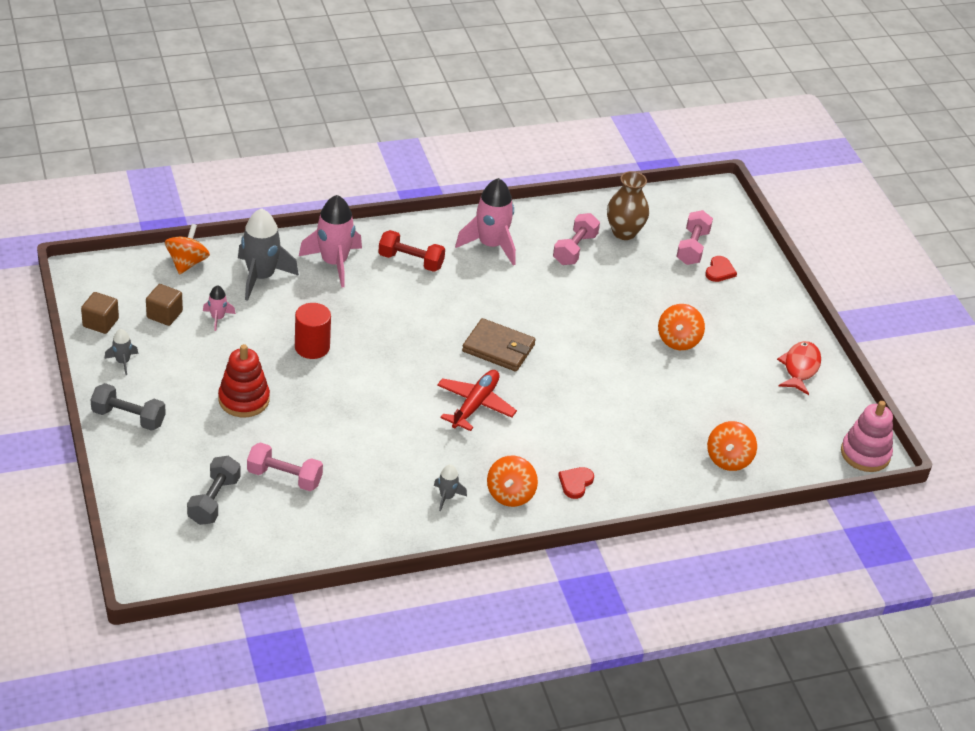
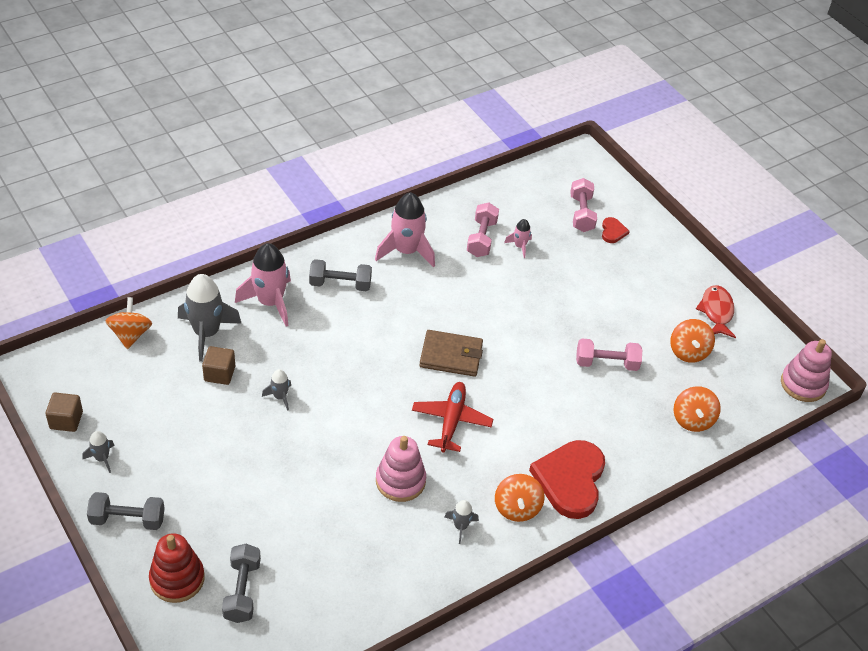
camera: 15 degrees left, 5 degrees up
(164, 315) = (126, 396): brown cube -> brown cube (219, 374)
(217, 318) = (179, 387): pink rocket -> pink rocket (519, 246)
(244, 399) = (234, 470): red stacking toy -> red stacking toy (177, 579)
(284, 477) = (301, 546): pink dumbbell -> pink dumbbell (606, 363)
(312, 347) = (280, 397): red cylinder -> grey rocket
(402, 445) = (400, 481): none -> pink stacking toy
(411, 261) = (340, 284): red dumbbell -> grey dumbbell
(575, 483) = (570, 480): red heart -> red heart, size x2.25
(624, 232) = (518, 212): brown vase -> none
(678, 340) = (604, 309): orange spinning top -> orange spinning top (688, 352)

